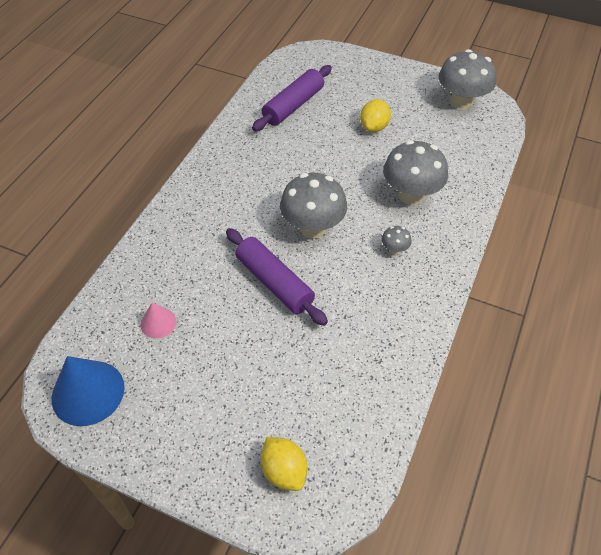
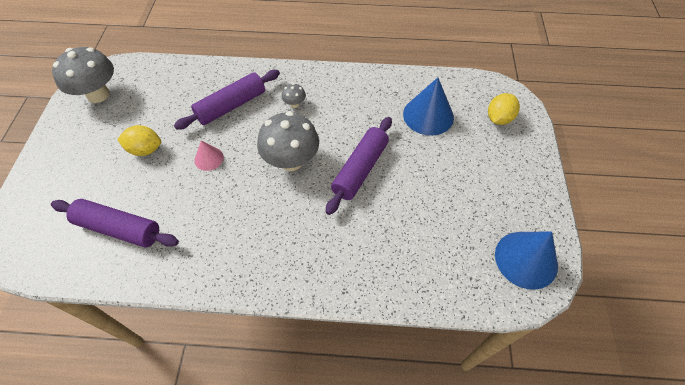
camera: 110 degrees left, 5 degrees up
(158, 323) = (439, 237): pink cone -> pink cone (209, 158)
(324, 382) = (428, 115): none -> blue cone
(411, 195) = (231, 106): grey mushroom -> purple rolling pin

